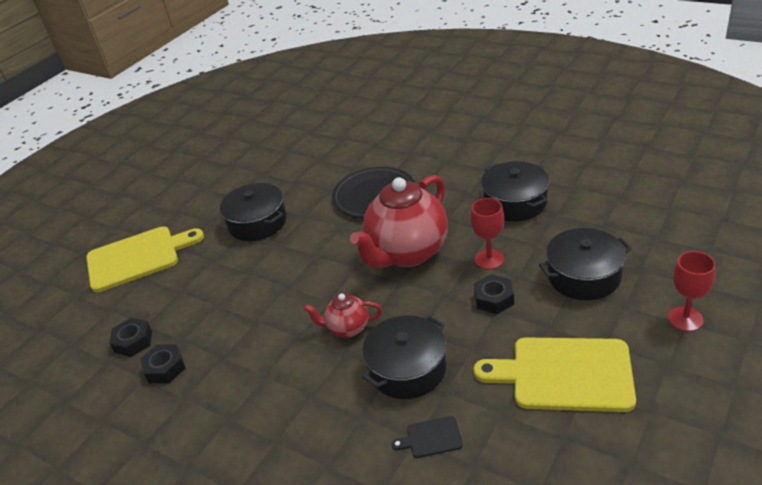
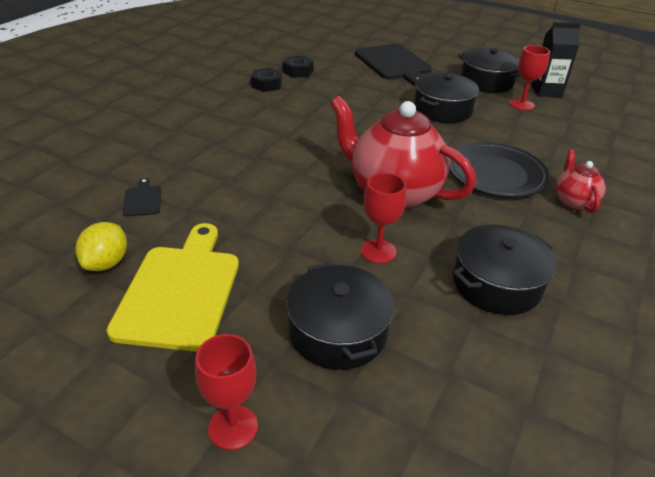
camera: 80 degrees right, 0 degrees up
(137, 257) = (394, 64): yellow cutting board -> black cutting board
(230, 159) = (546, 91): none -> black carton
(254, 175) = (521, 104): none -> red goblet
(347, 328) = (287, 158): red teapot -> red teapot (573, 202)
(407, 369) = (226, 189): black pot -> black pot (486, 82)
(493, 299) = (309, 249): black nut -> none
(540, 440) = (106, 263): none -> yellow lemon

